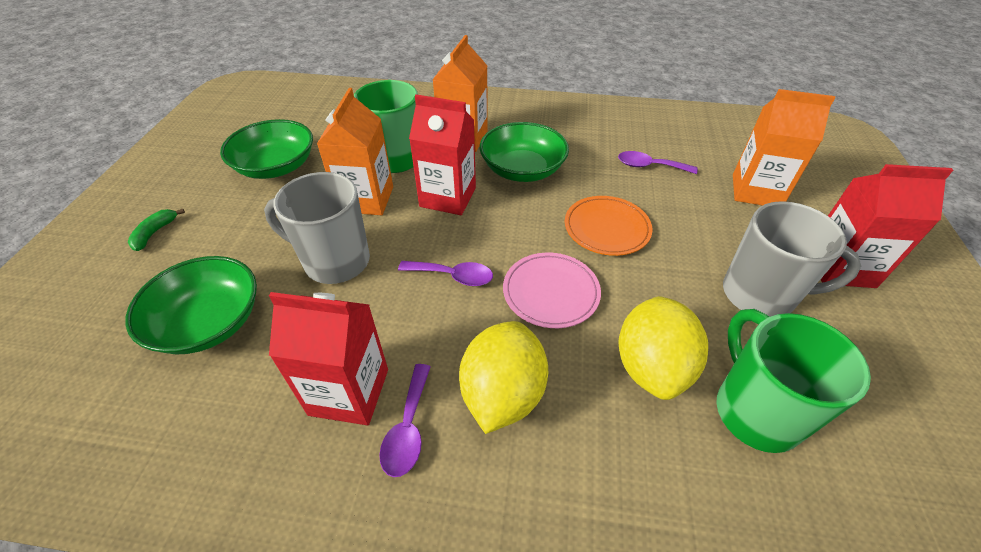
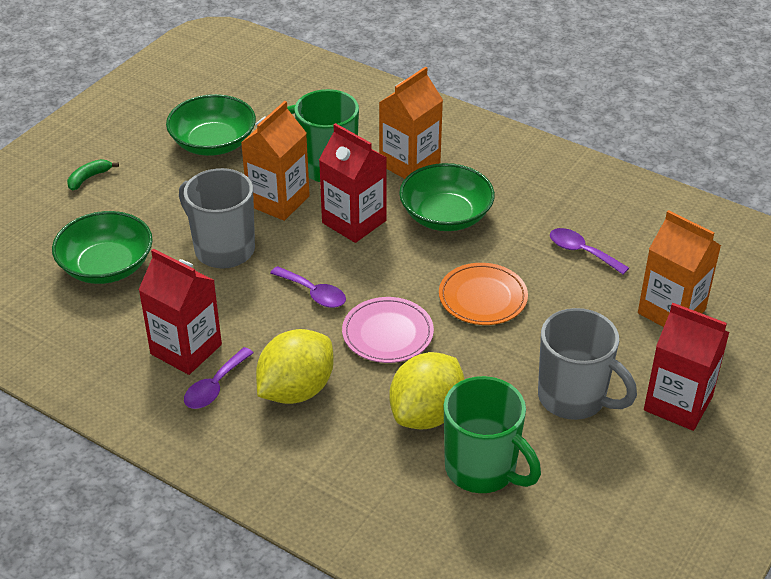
camera: 25 degrees right, 5 degrees down
(755, 410) = (482, 469): green mug -> green mug turned 120 degrees clockwise

